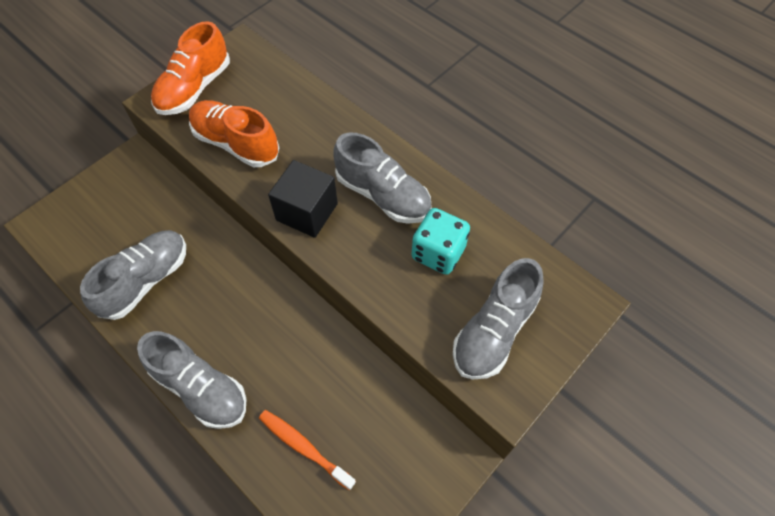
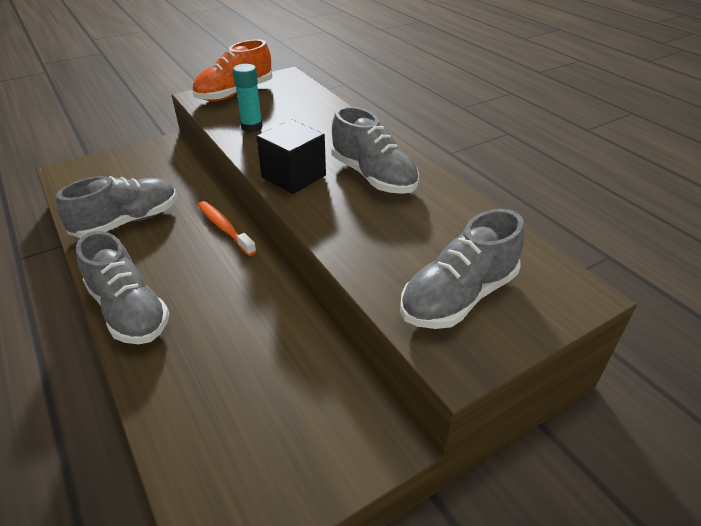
camera: 15 degrees right, 20 degrees down
(236, 144) = (252, 127): orange shoe -> turquoise glue stick
(304, 447) = (207, 386): orange toothbrush -> orange toothbrush (224, 228)
(438, 253) = (415, 224): turquoise dice -> none

